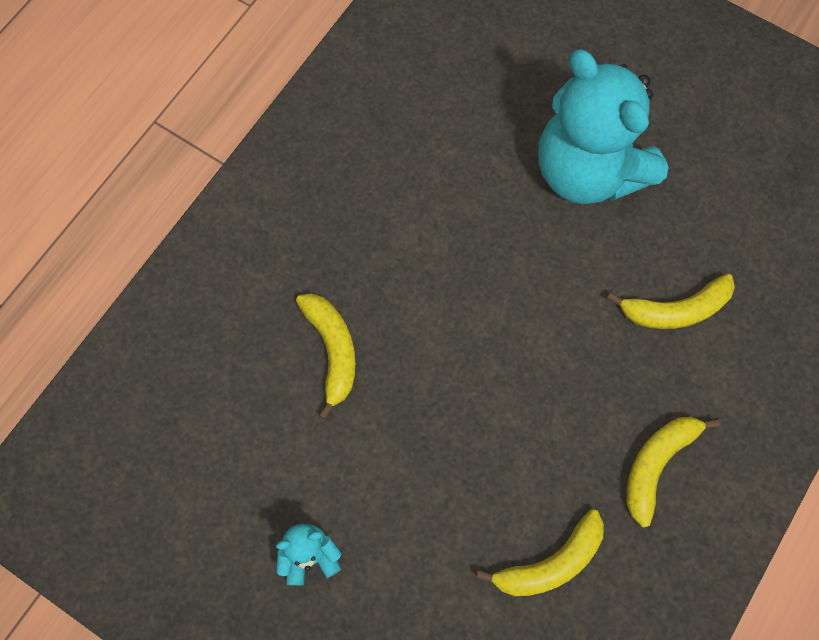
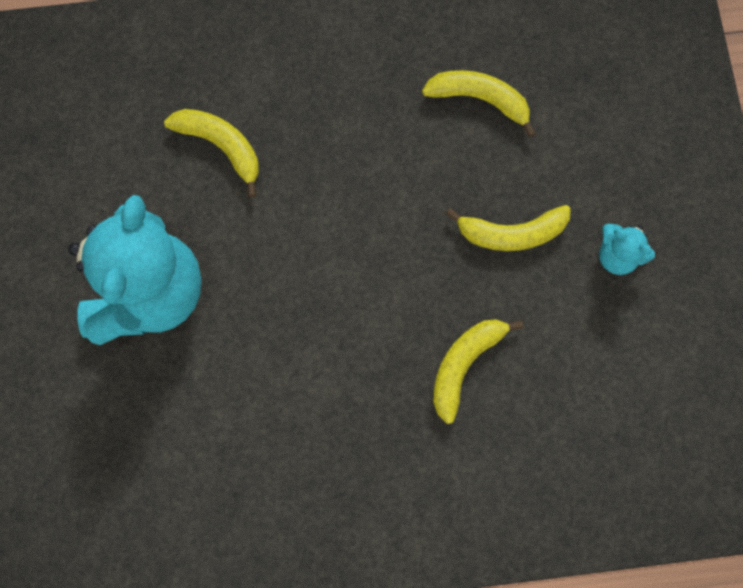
camera: 130 degrees left, 5 degrees up
(656, 464) = (352, 80): yellow banana -> yellow banana (511, 233)

